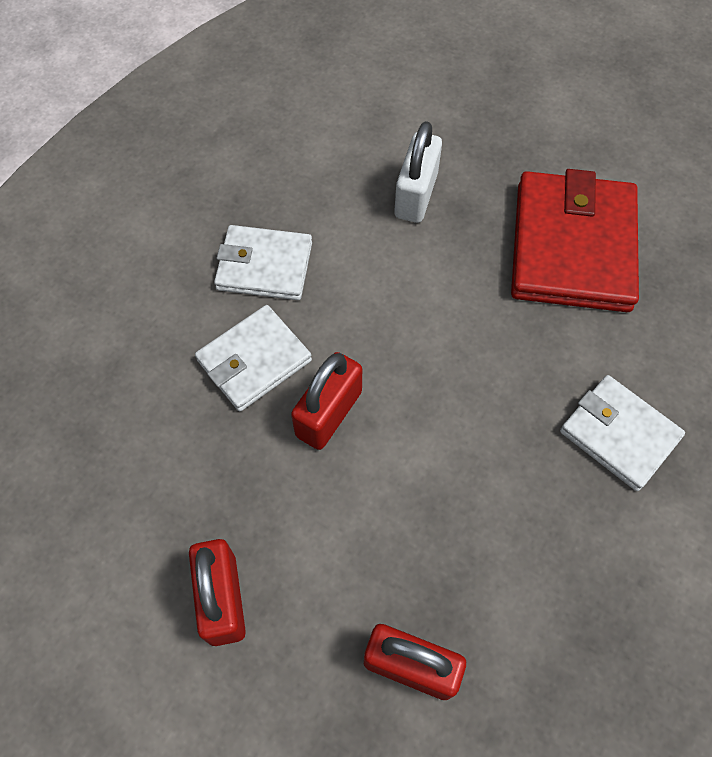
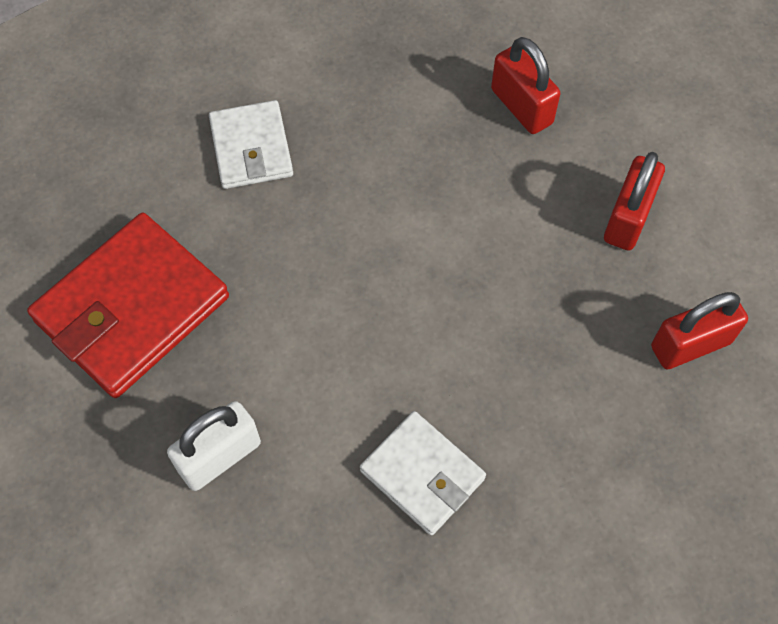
camera: 145 degrees left, 0 degrees up
(254, 361) = (492, 384): white wallet -> none
(329, 413) = (459, 299): red padlock -> red padlock (690, 344)

